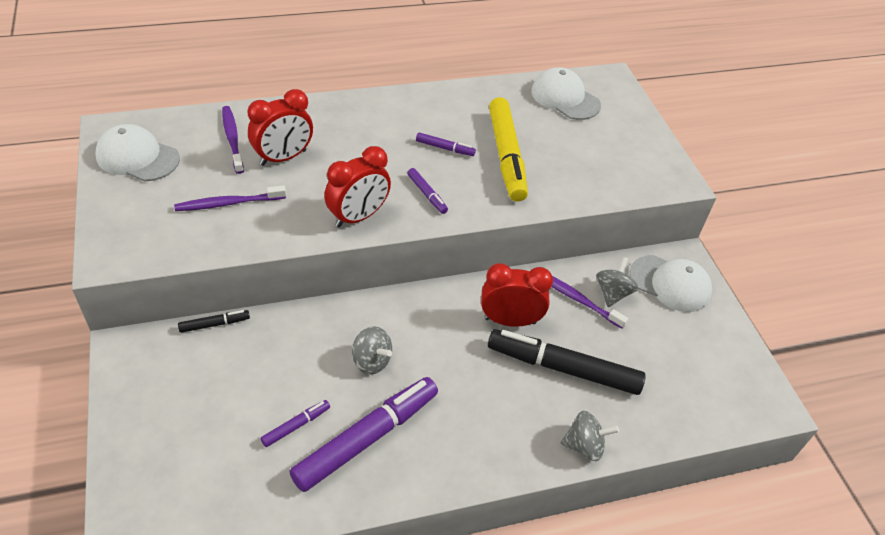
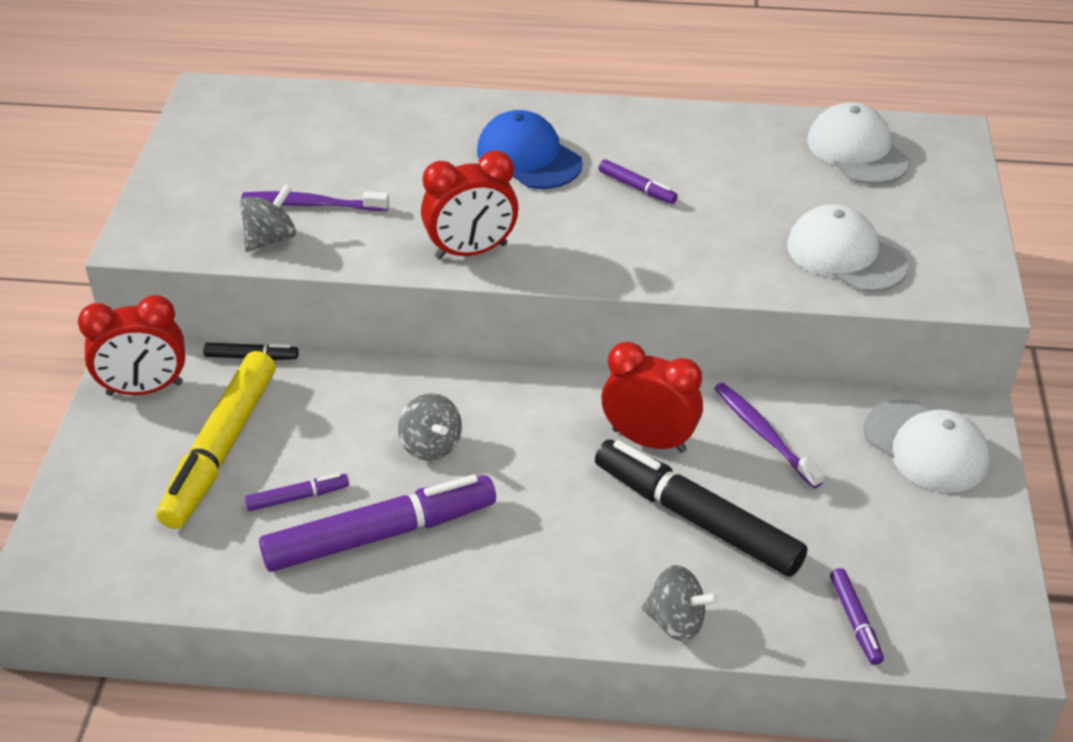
camera: 25 degrees right, 5 degrees down
(137, 157) = (226, 131): white cap -> white cap (845, 255)
(232, 139) = (354, 128): purple toothbrush -> none
(283, 157) = (408, 162): red clock -> red clock (145, 389)
(364, 139) = (528, 157): none -> blue cap
(427, 194) = (580, 241): purple marker -> purple marker (854, 621)
(506, 156) = (722, 213): yellow marker -> yellow marker (220, 449)
(612, 293) = (825, 439): grey spinning top -> grey spinning top (270, 239)

